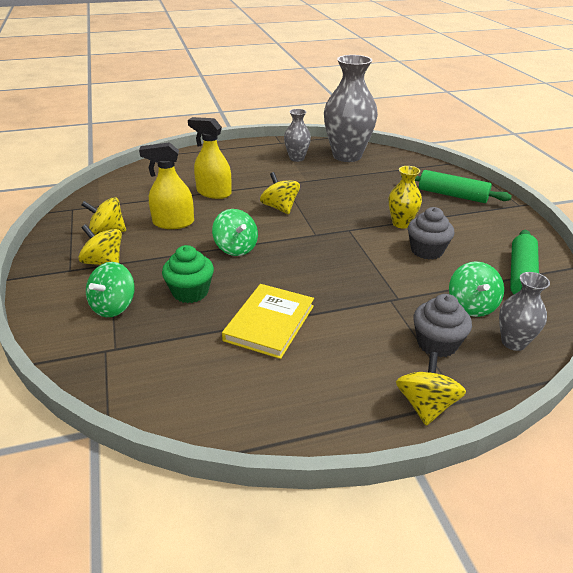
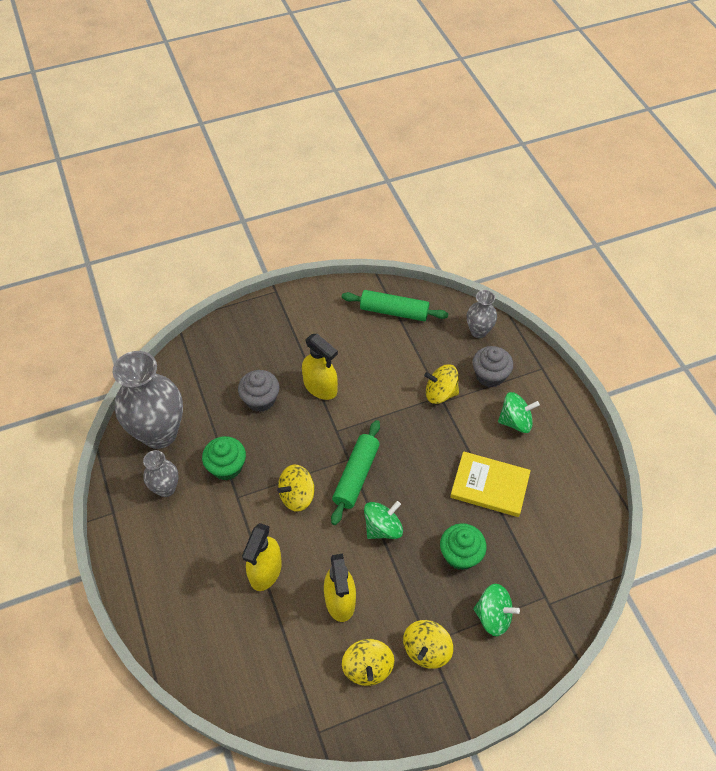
camera: 95 degrees left, 20 degrees up
(313, 179) = (227, 467): none -> green cupcake
(401, 223) = (320, 387): yellow vase -> yellow spray bottle
(426, 405) = (551, 387): yellow spinning top -> yellow spinning top (440, 393)
(427, 250) = (366, 371): grey cupcake -> grey cupcake (260, 399)
(452, 195) = (258, 340): green rolling pin -> green rolling pin (356, 476)
(471, 306) = (441, 349): green spinning top -> green spinning top (515, 421)

